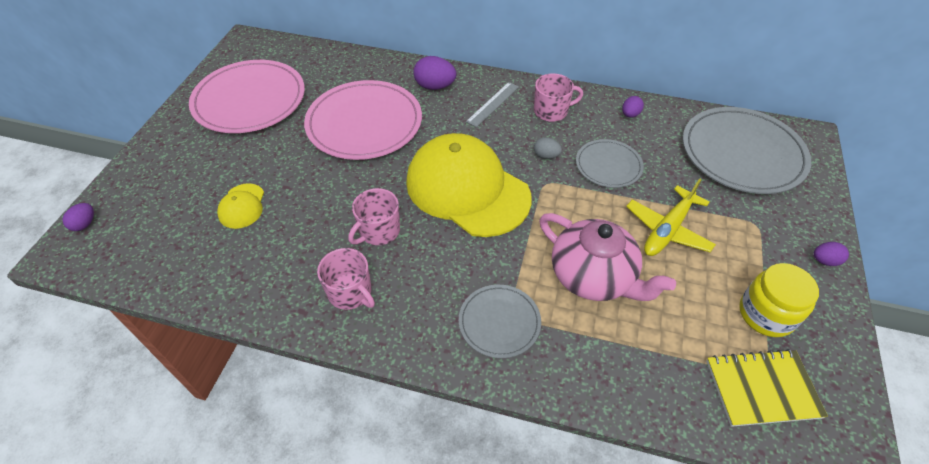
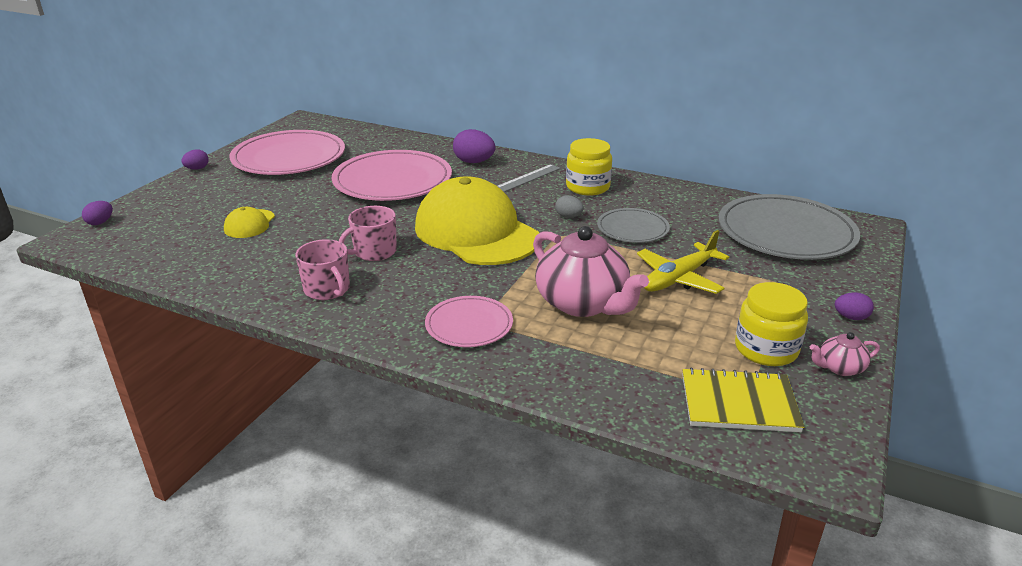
camera: 10 degrees right, 20 degrees down
(499, 322) = (469, 325): grey plate -> pink plate
(551, 111) = (587, 187): pink mug -> yellow jar
(630, 114) = (671, 196): purple egg -> purple egg (197, 169)
(832, 328) = (839, 368): none -> pink teapot

